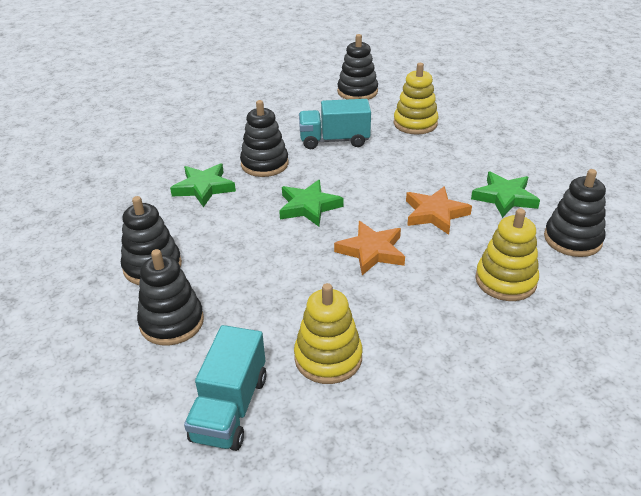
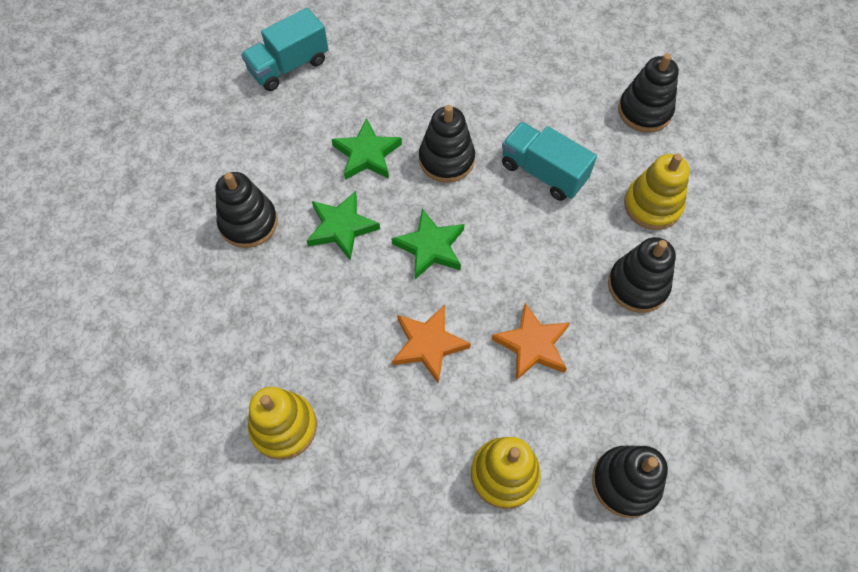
camera: 40 degrees right, 25 degrees up
(172, 322) = (213, 296): black stacking toy -> black stacking toy (637, 285)
(230, 408) = (180, 412): turquoise truck -> turquoise truck (289, 66)
(504, 197) = (623, 378): green star -> green star (341, 227)

